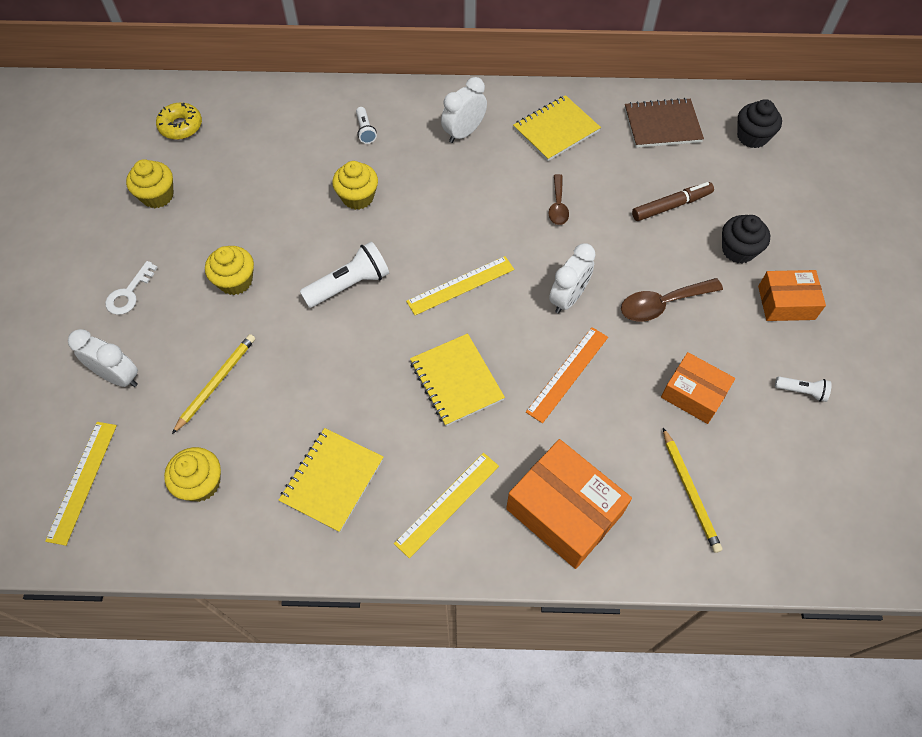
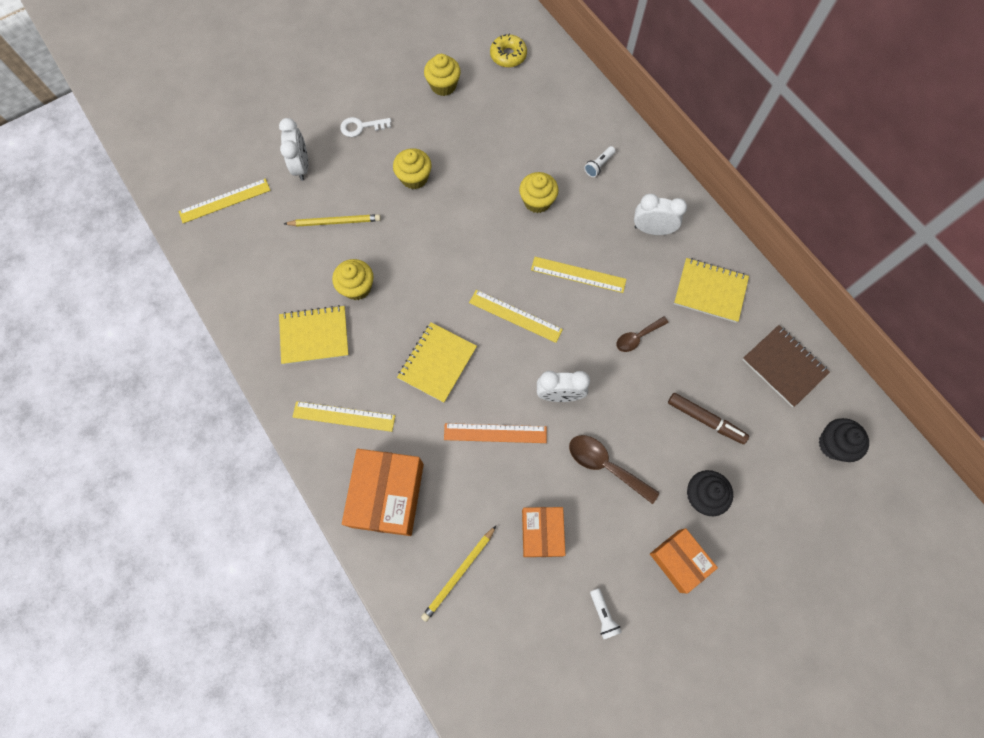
camera: 55 degrees right, 10 degrees up
(201, 483) = (264, 264): yellow cupcake -> yellow cupcake (357, 287)
(349, 285) = (462, 246): white flashlight -> none
(460, 211) = (578, 274): none -> yellow ruler

